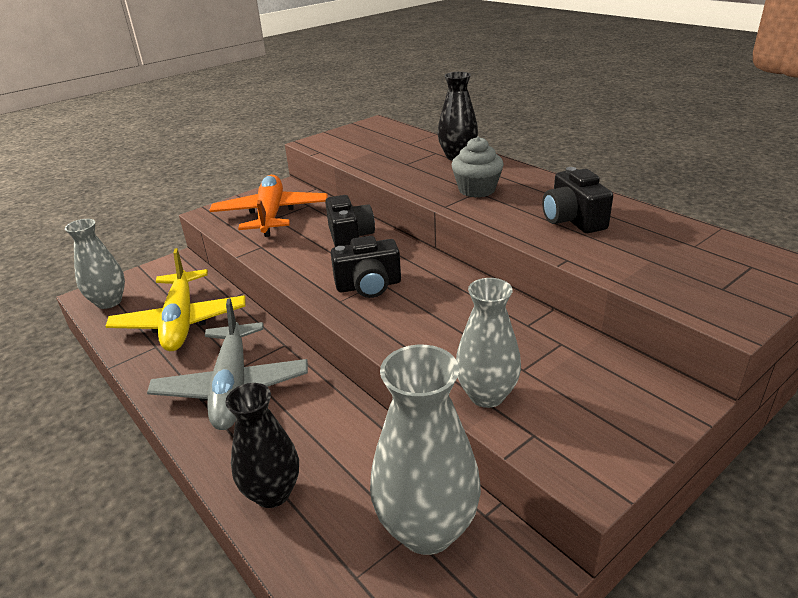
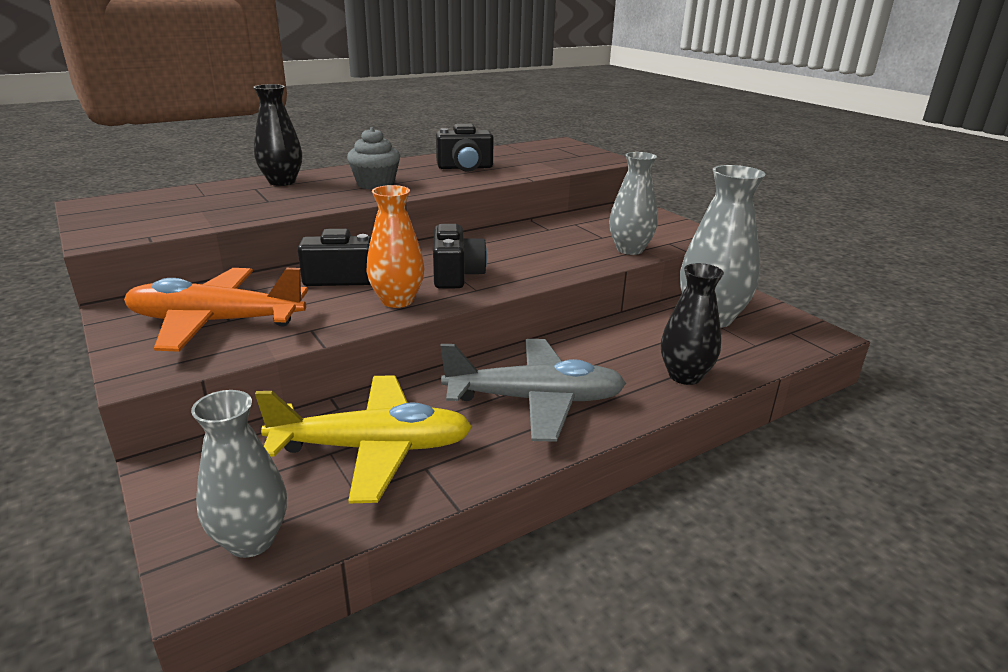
camera: 85 degrees left, 5 degrees down
(310, 268) = (397, 300): none -> orange vase

